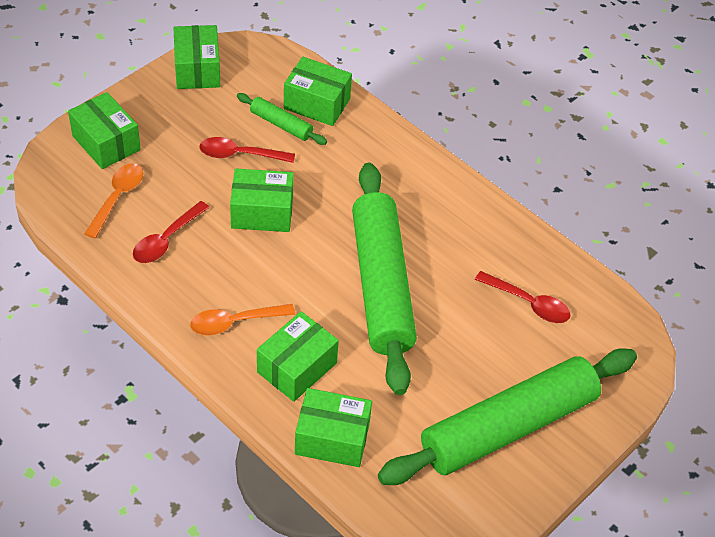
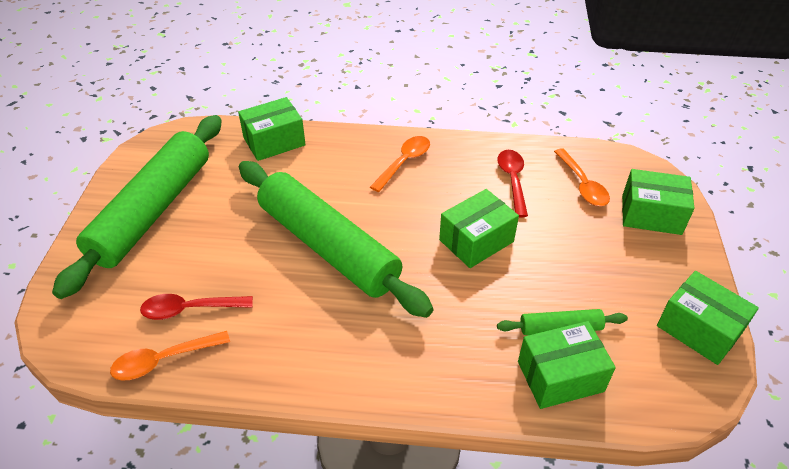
camera: 145 degrees right, 5 degrees down
(240, 154) = (553, 274): red spoon -> none
(297, 367) = (335, 162): green box -> none
(569, 276) = (163, 360): none -> orange spoon

